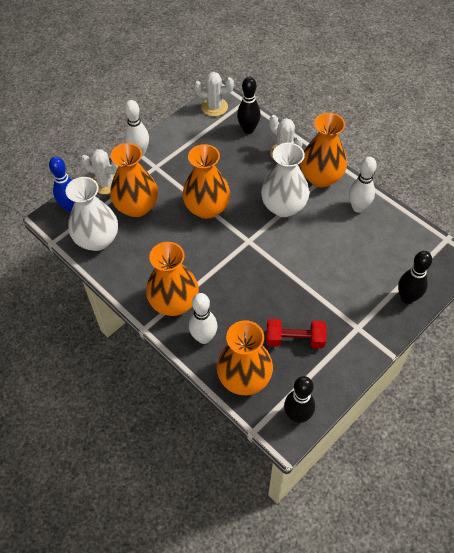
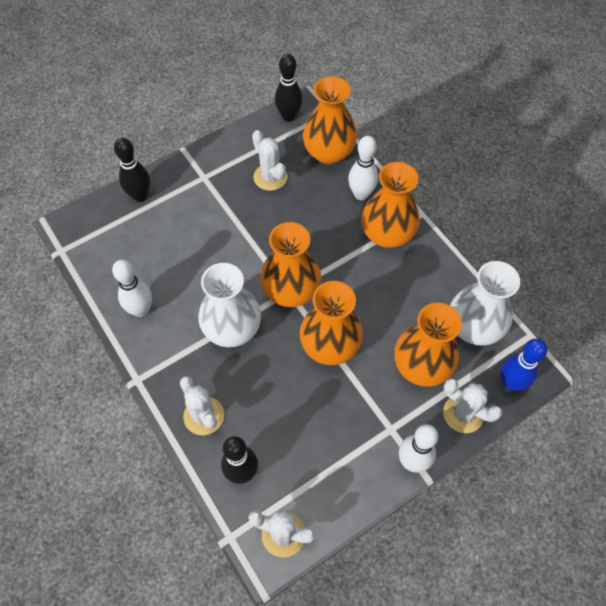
camera: 170 degrees left, 5 degrees up
(294, 339) = (270, 177): red dumbbell -> white cactus
(321, 177) = (168, 364): orange vase -> orange vase (291, 291)

